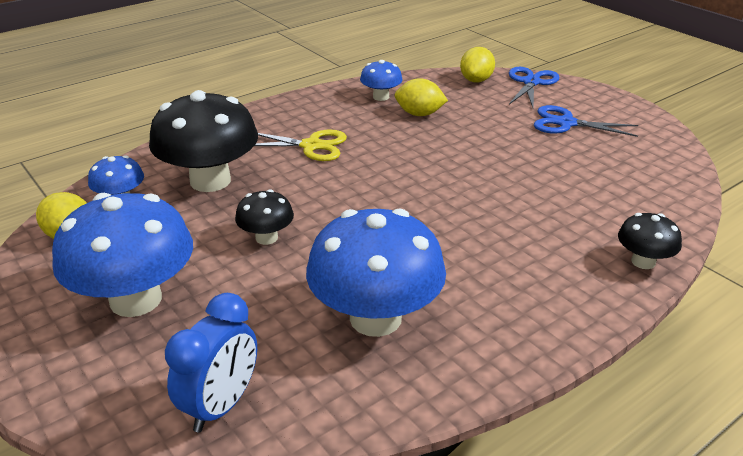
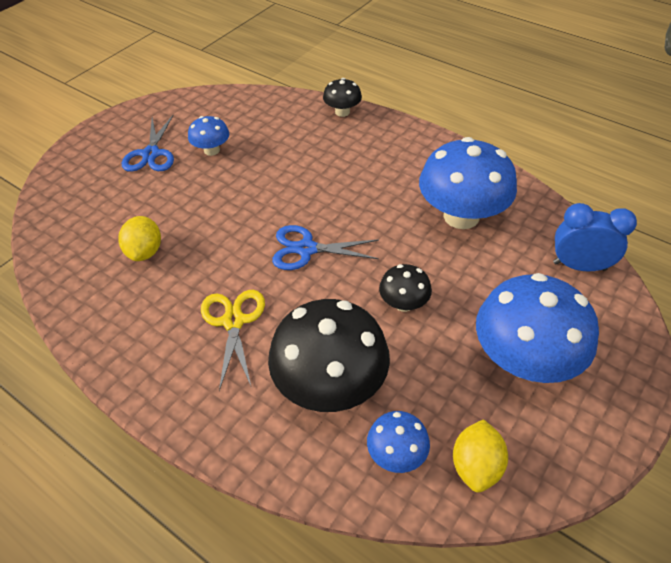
camera: 105 degrees left, 15 degrees up
(381, 97) = (104, 292): blue mushroom -> blue mushroom (212, 150)
(476, 80) = (55, 222): yellow lemon -> none
(531, 82) = (60, 182): blue scissors -> blue scissors (306, 249)

